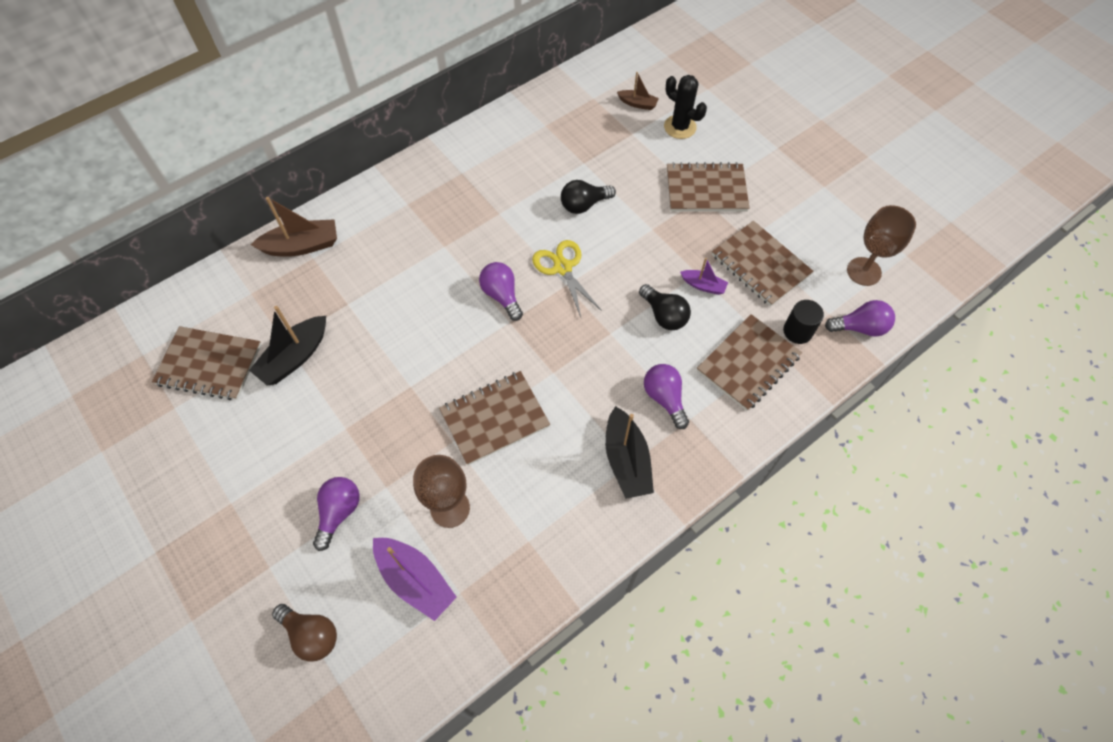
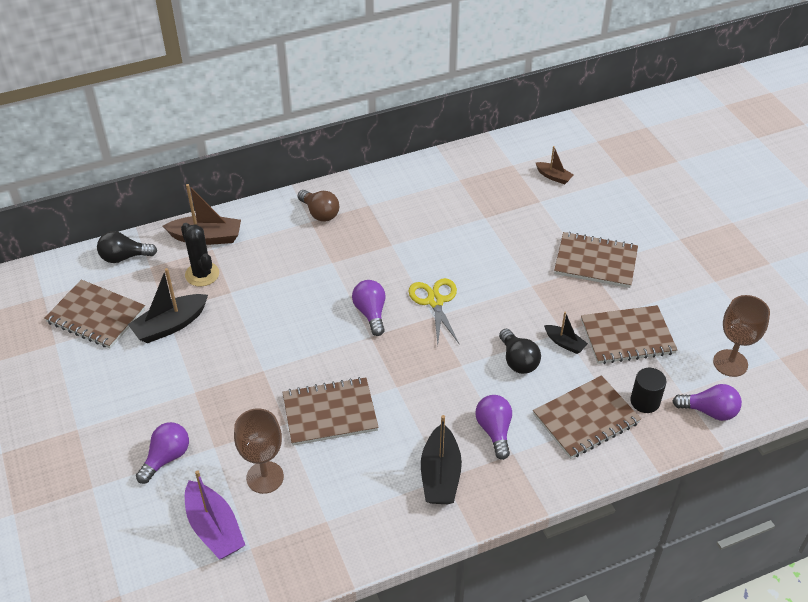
camera: 15 degrees right, 15 degrees down
(311, 634) = (110, 549): brown light bulb -> brown light bulb (320, 213)
(584, 205) = (473, 252): black light bulb -> black light bulb (124, 257)
(680, 127) = (588, 204): black cactus -> black cactus (202, 274)
(703, 285) = (564, 343): purple boat -> black boat
(760, 265) = (627, 337): brown notebook -> brown notebook turned 75 degrees counterclockwise

